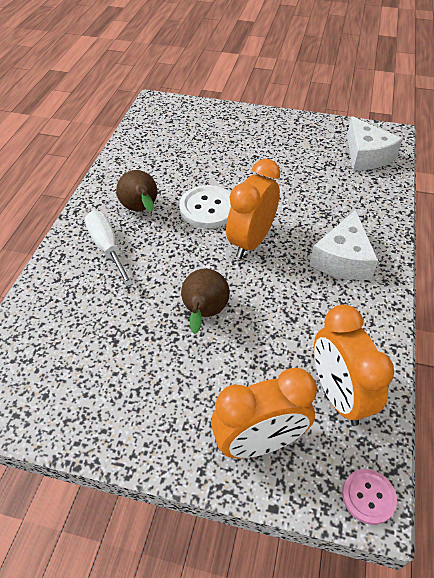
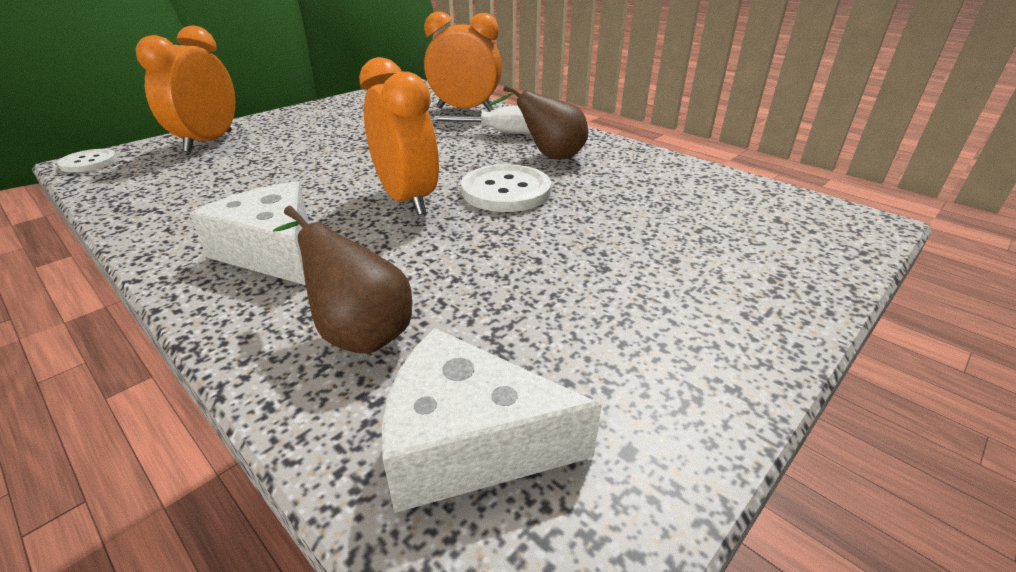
camera: 120 degrees right, 15 degrees down
(204, 313) = (354, 152): brown pear -> brown pear (359, 333)
(338, 395) = (161, 180): orange clock -> orange clock (465, 109)
(368, 497) = (89, 162): pink button -> white button

